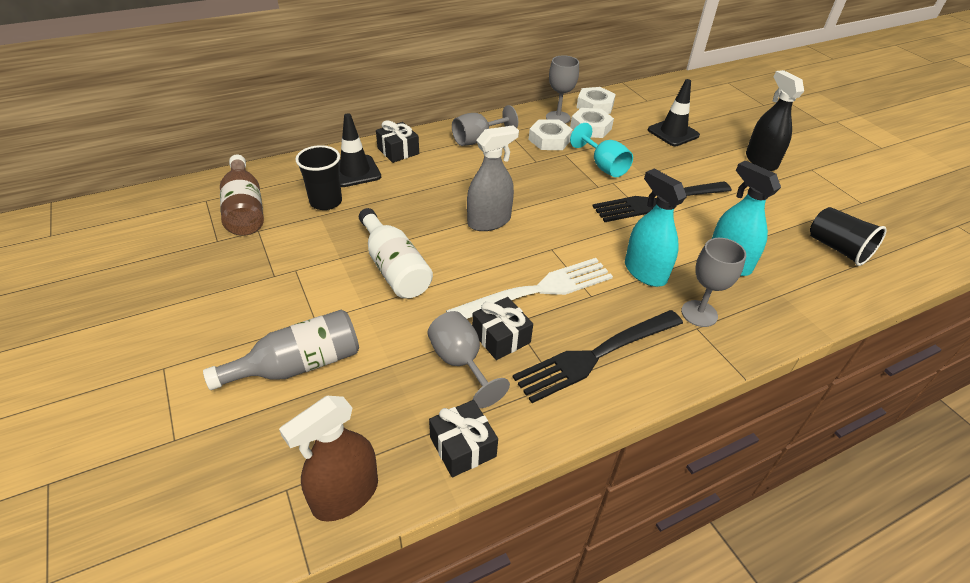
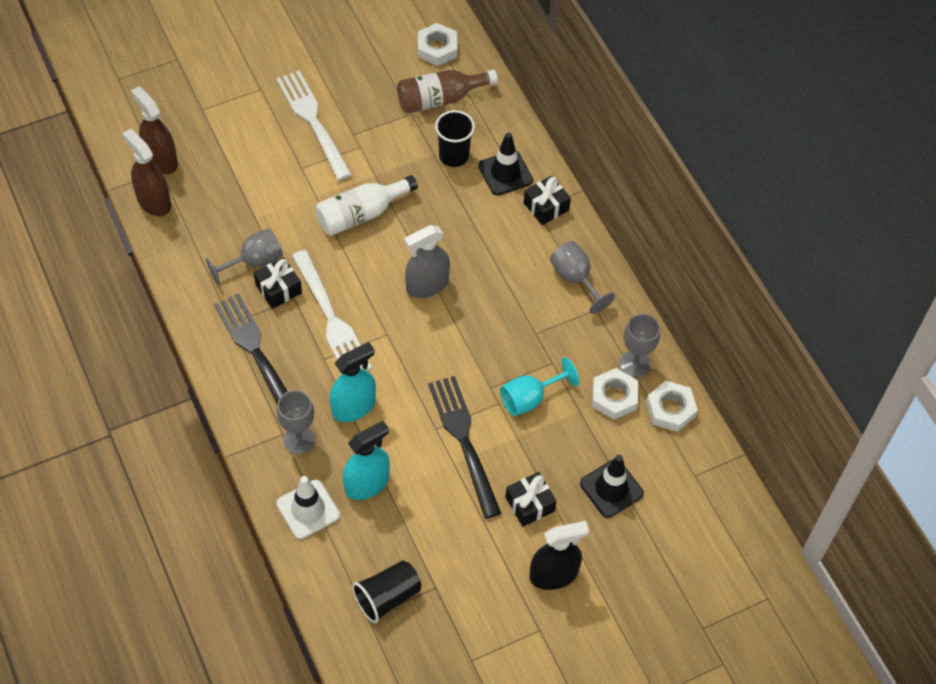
camera: 90 degrees right, 15 degrees up
(241, 312) = (313, 121): none -> white fork
(262, 491) = (161, 160): none -> brown spray bottle
(298, 365) = (258, 163): grey bottle -> none
(463, 447) = (182, 262): black gift -> black gift (530, 504)
(489, 221) = (427, 285): grey spray bottle -> grey spray bottle turned 90 degrees clockwise
(549, 140) = (582, 350): white nut -> white nut (437, 48)
(778, 304) = (308, 509): none -> white traffic cone

